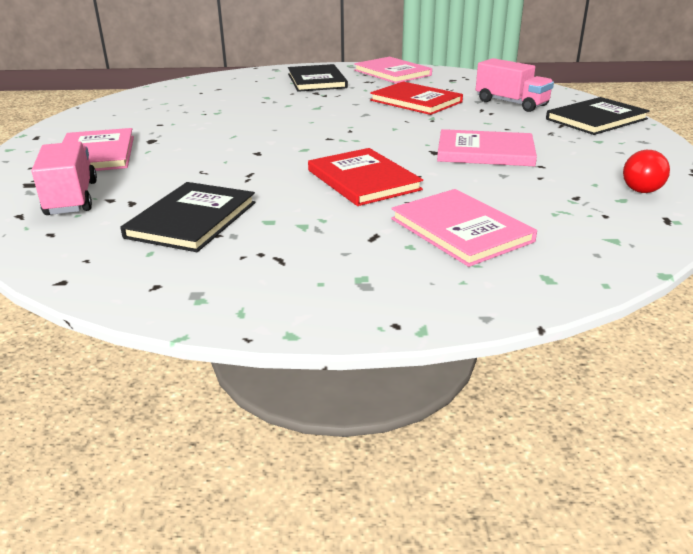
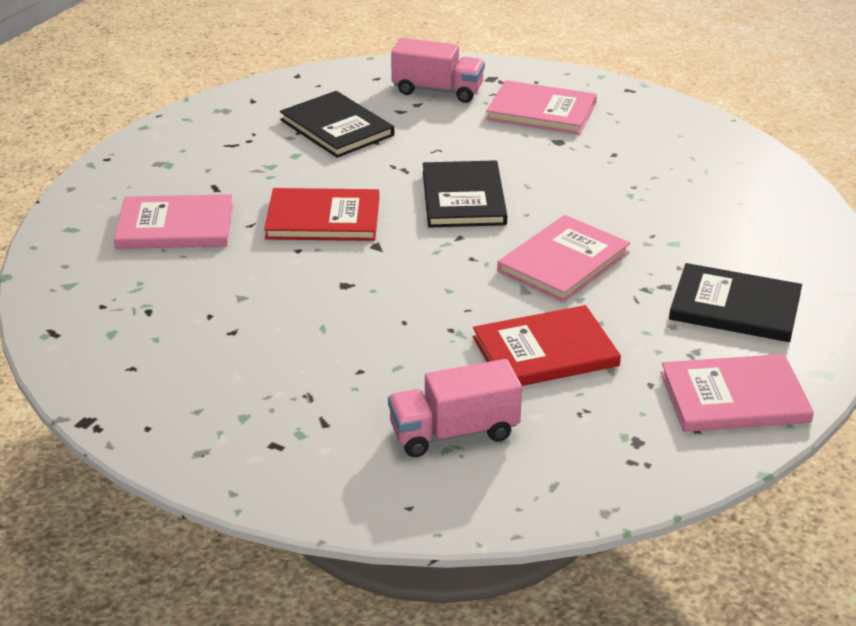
camera: 120 degrees right, 5 degrees up
(485, 152) = (308, 316): pink book -> pink book (563, 262)
(596, 119) = (311, 469): black book -> black book (463, 198)
(641, 186) = (115, 364): red light bulb -> none

